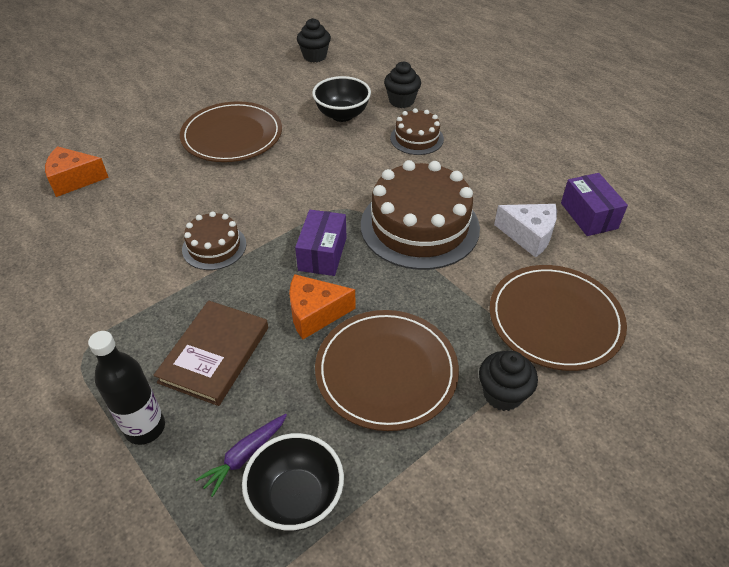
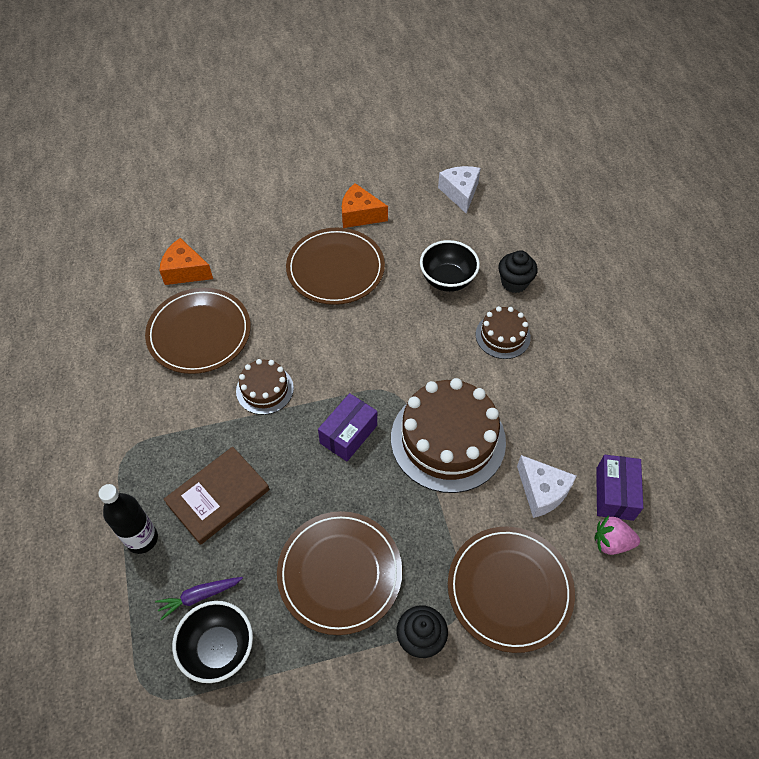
camera: 25 degrees right, 10 degrees up
(116, 224) = (199, 333): none -> brown plate
(314, 56) = (460, 193): black cupcake -> white cheese
(315, 313) = (312, 492): orange cheese -> orange cheese (360, 215)
(612, 250) = (611, 542): none -> pink strawberry

